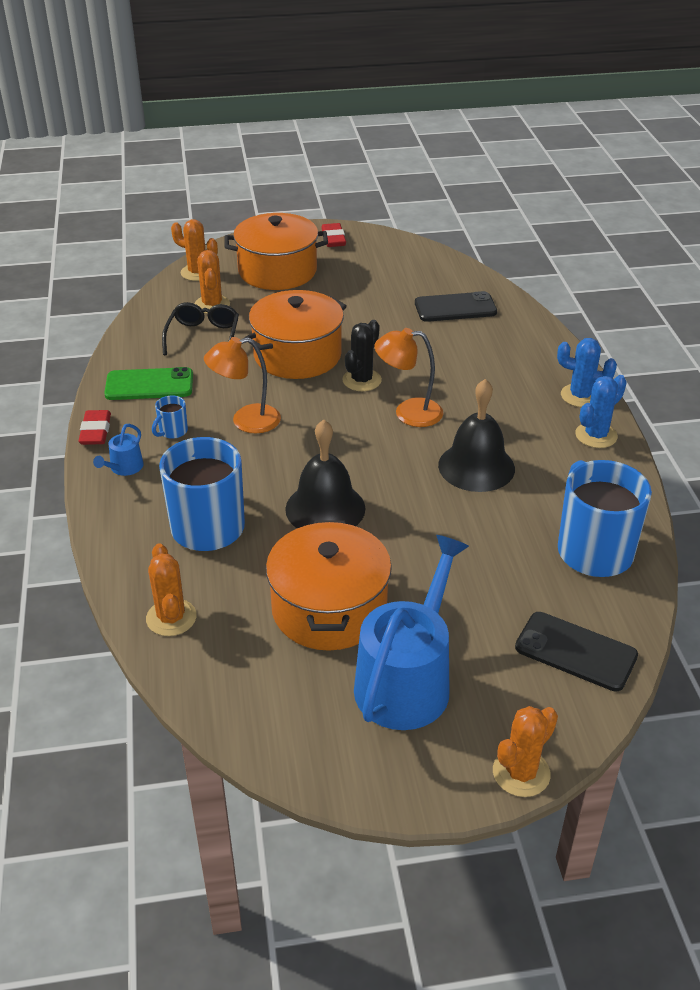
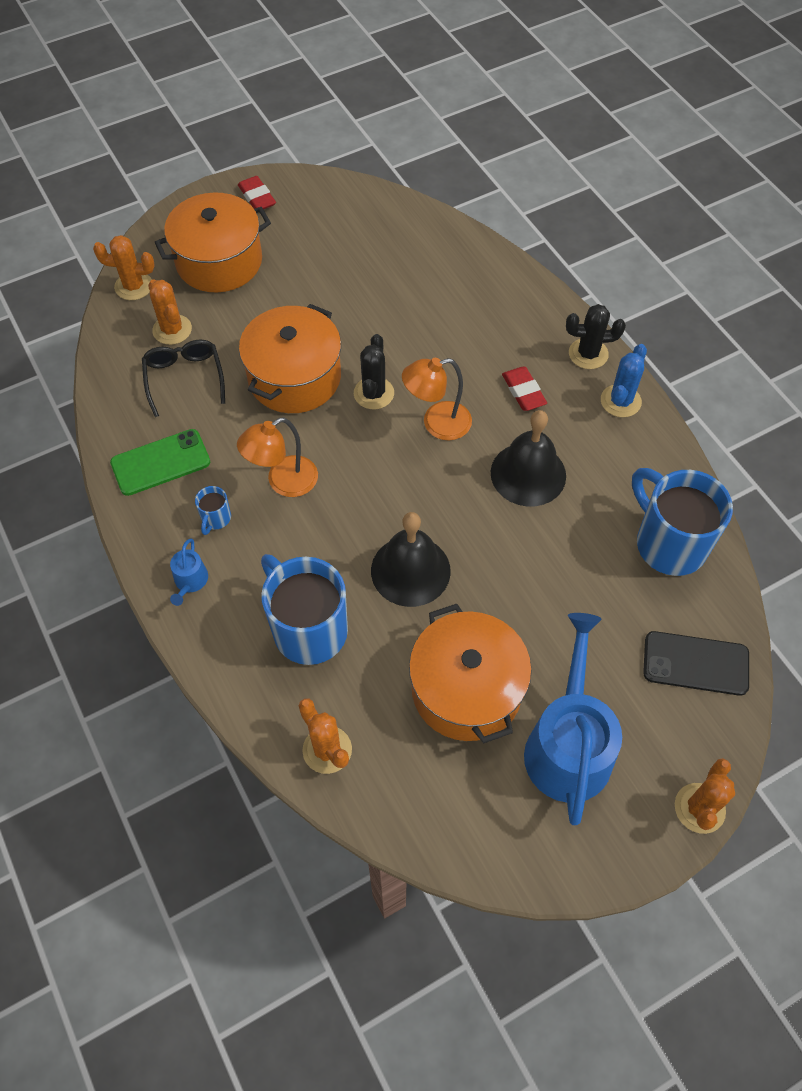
camera: 20 degrees left, 20 degrees up
(95, 431) = (136, 542): red eraser -> red eraser (523, 391)
(455, 308) = (424, 266): black phone -> none
(580, 396) = (588, 354): blue cactus -> black cactus

